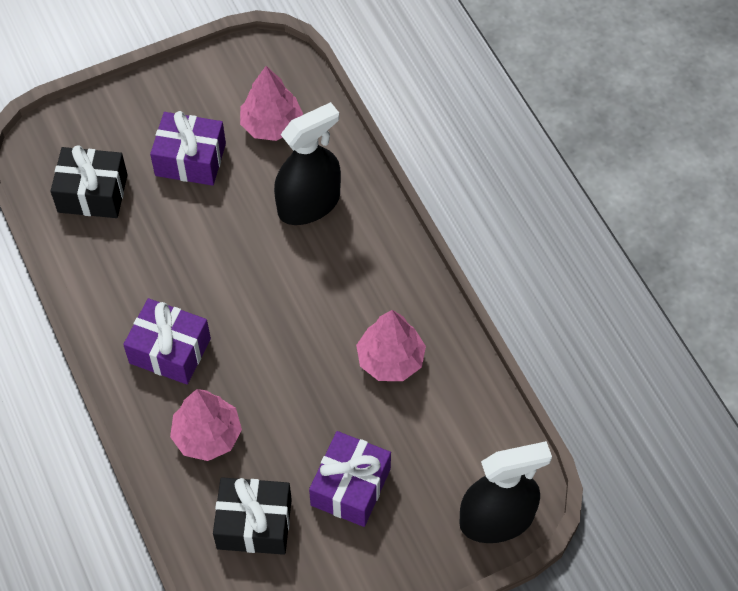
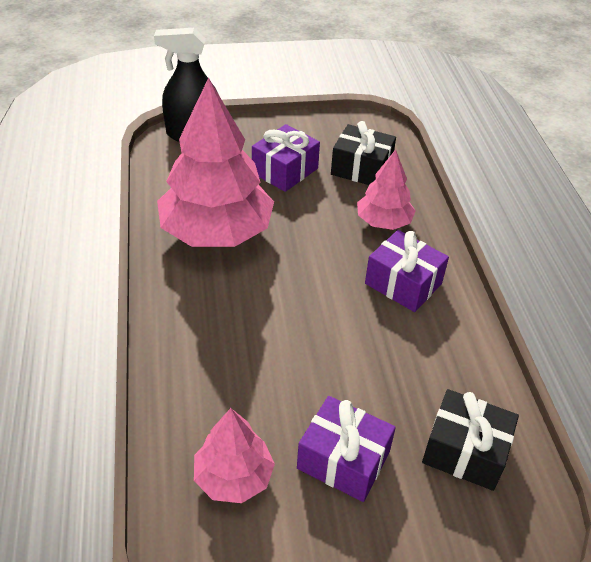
camera: 165 degrees left, 15 degrees down
(309, 204) = (229, 373): black spray bottle -> none
(390, 359) = (216, 232): pink tree -> pink tree, size x1.91

